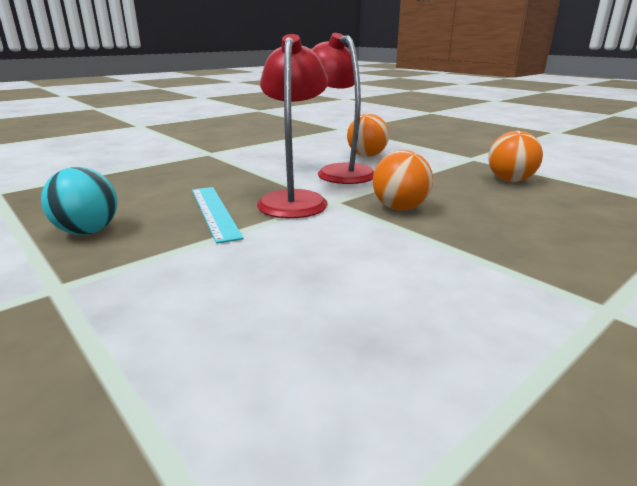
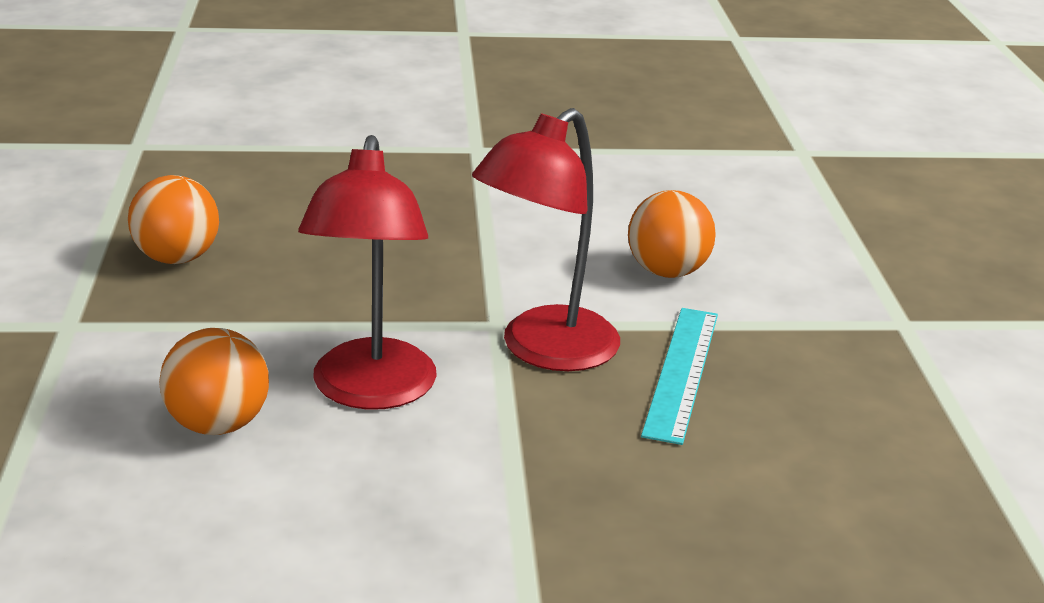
camera: 145 degrees left, 5 degrees up
(88, 231) = (873, 401): turquoise ball -> none
(400, 208) = (433, 278): orange ball -> orange ball (667, 271)

